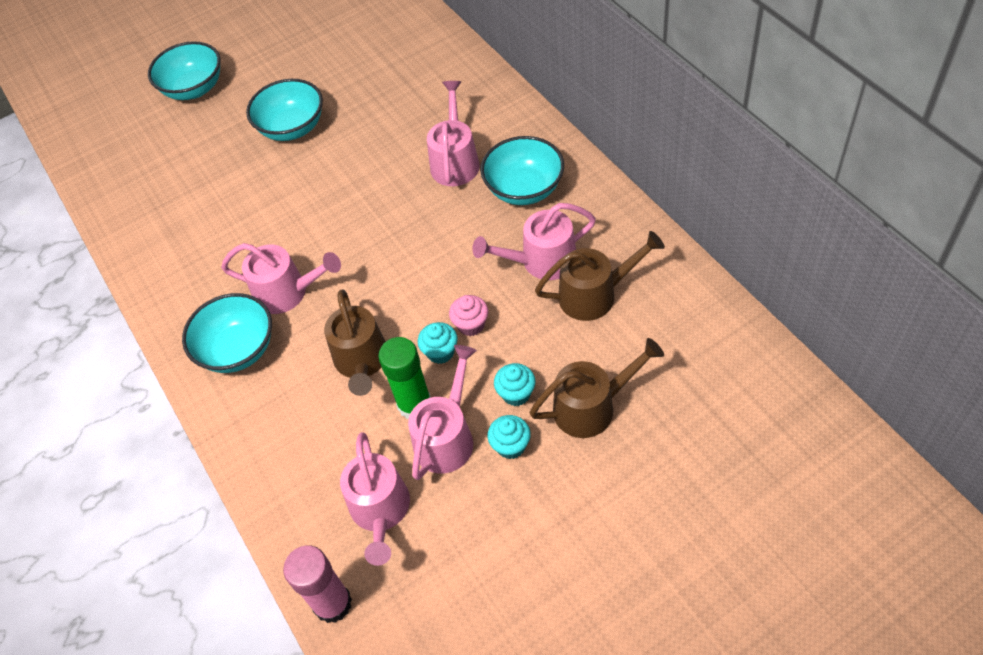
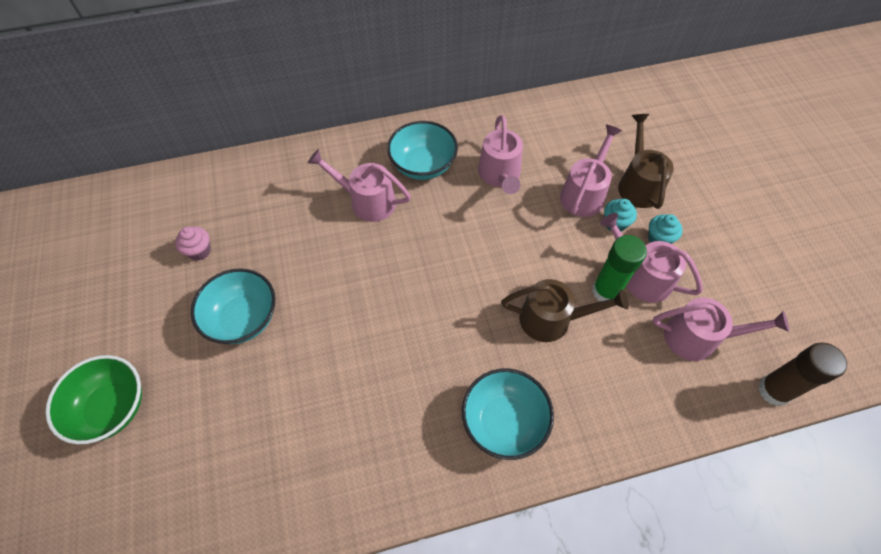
camera: 80 degrees left, 5 degrees up
(194, 89) = (112, 408): turquoise bowl -> green bowl
(288, 292) = (453, 363): pink watering can -> pink watering can (584, 193)
(332, 603) = (774, 390): pink glue stick -> brown glue stick
(440, 352) = (562, 261): turquoise cupcake -> none
(471, 325) = (542, 234): pink cupcake -> pink cupcake (199, 251)
(595, 294) = (543, 154): brown watering can -> none

